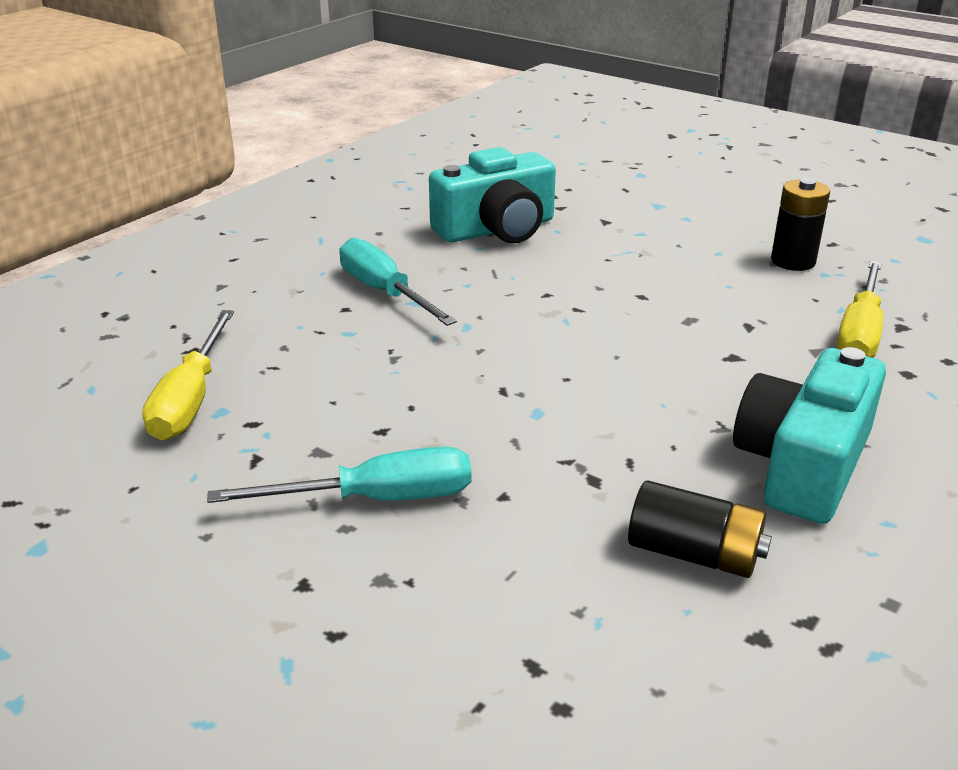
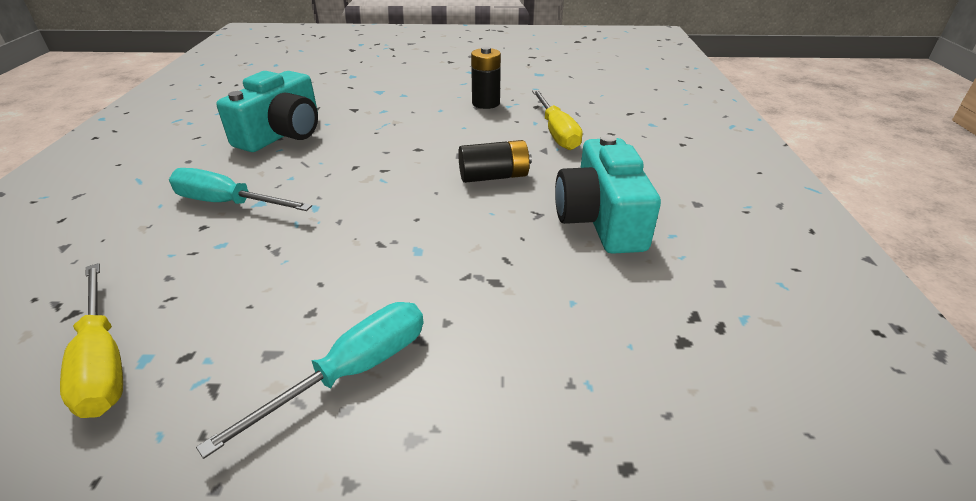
camera: 35 degrees left, 5 degrees up
(694, 553) = (599, 304): black battery -> black battery (494, 176)

